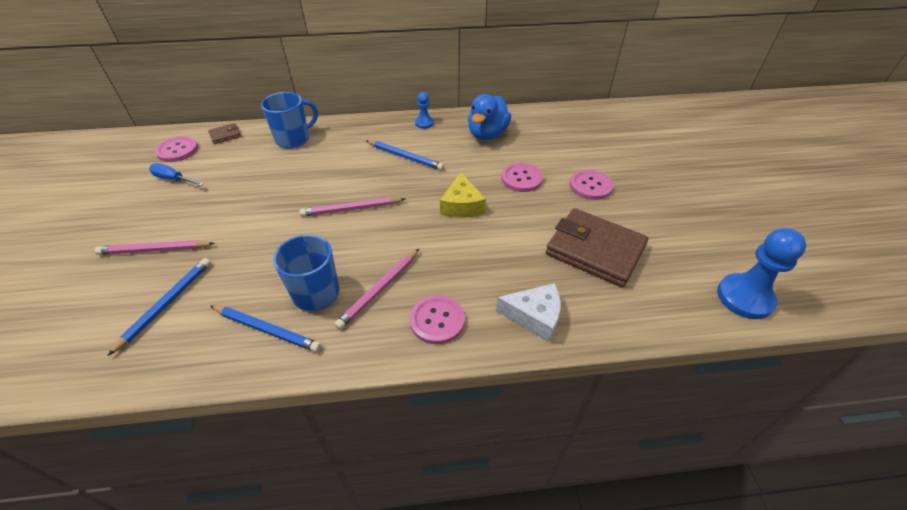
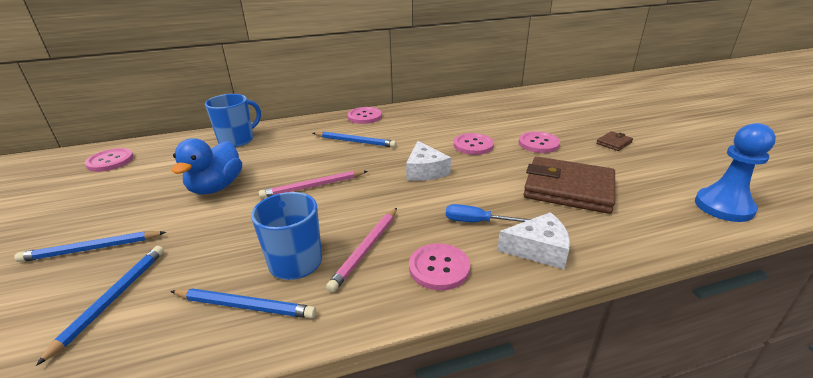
camera: 10 degrees left, 15 degrees down
(155, 250) = (92, 249): pink pencil -> blue pencil
(173, 179) = (108, 185): blue screwdriver -> blue screwdriver (476, 222)
(225, 135) = (162, 144): brown wallet -> brown wallet (613, 143)
(424, 123) = (365, 116): blue pawn -> pink button
(462, 205) = (425, 171): yellow cheese -> white cheese
(487, 134) = (427, 118): blue duck -> blue duck (216, 187)

